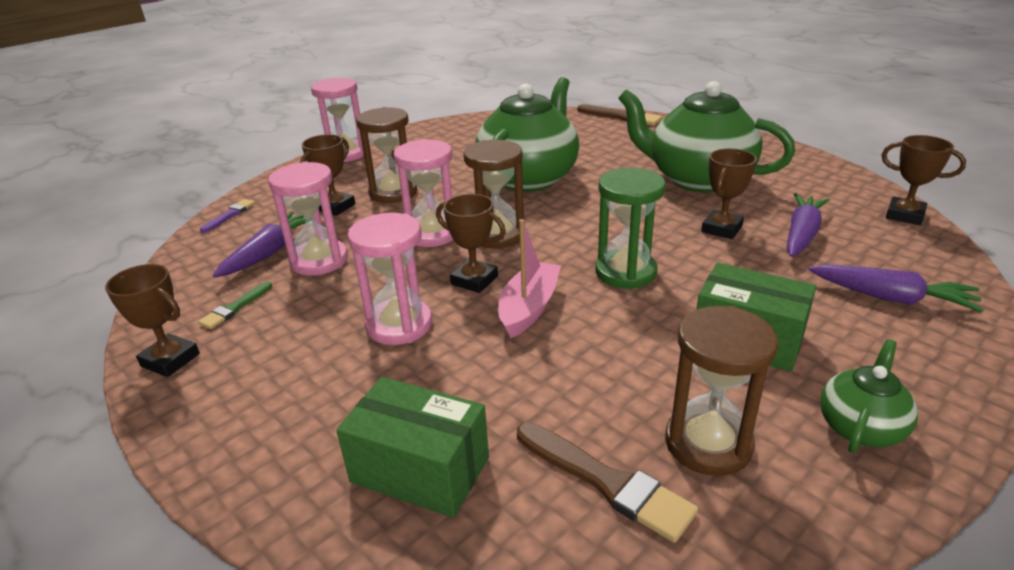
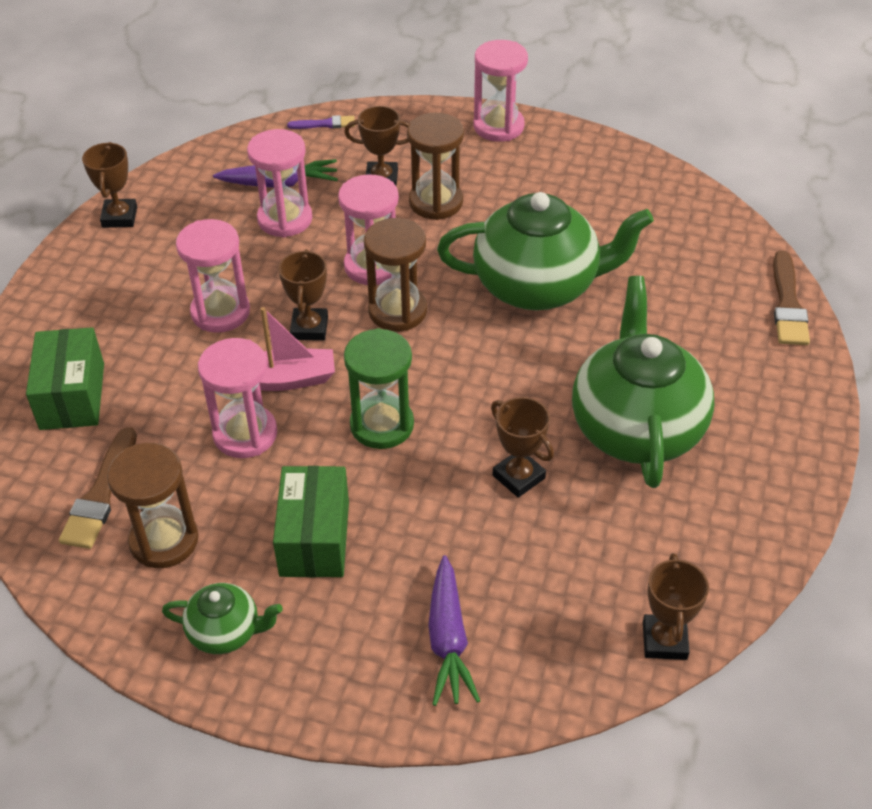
camera: 60 degrees right, 15 degrees up
(235, 308) = (194, 211): green brush -> none
(583, 349) = (245, 434): none -> pink hourglass
(721, 229) = (518, 477): brown trophy -> brown trophy turned 45 degrees clockwise
(801, 234) = (548, 548): purple carrot -> none

